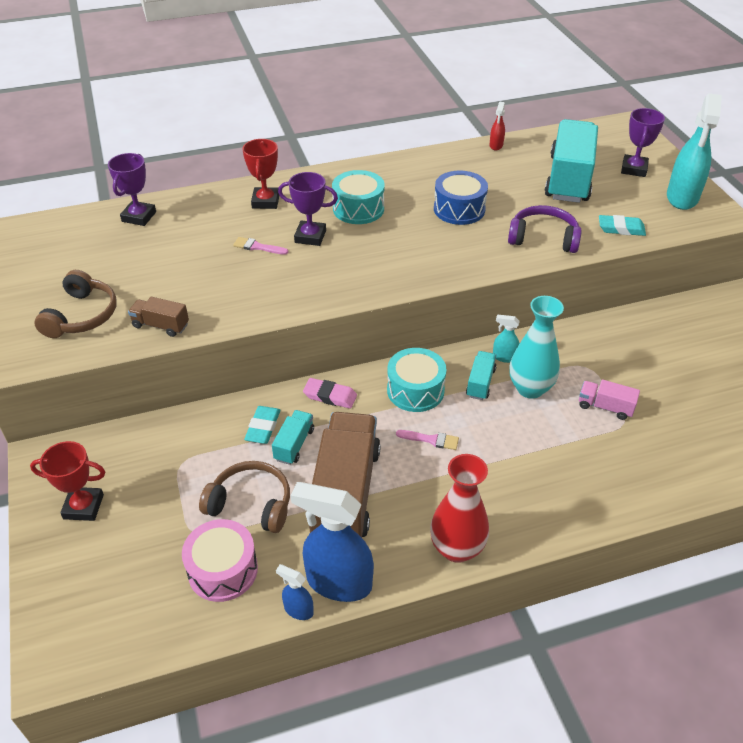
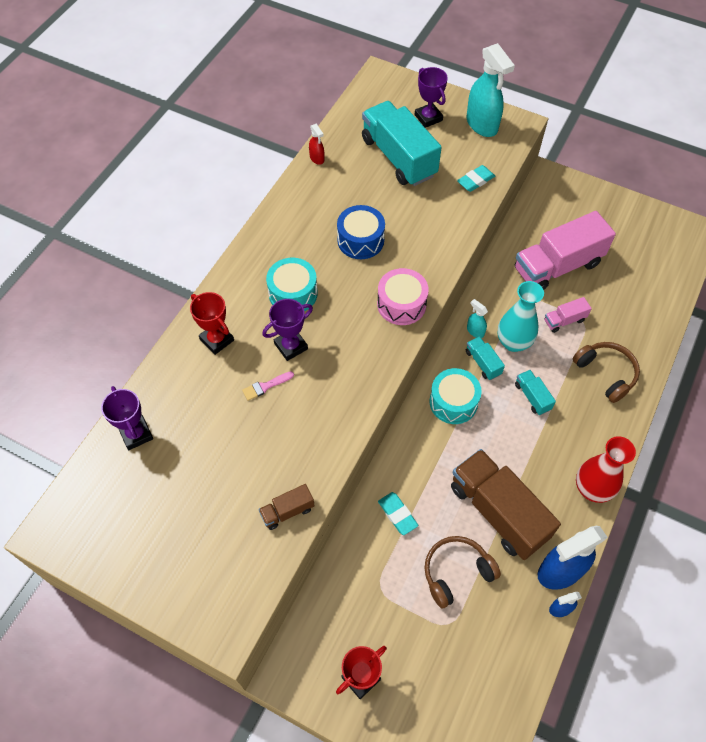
camera: 45 degrees left, 15 degrees up
(81, 315) = (219, 556): brown headphones -> brown headphones (606, 373)
(223, 570) = (493, 629): pink drum -> pink drum (401, 304)
(294, 444) = (430, 508): turquoise truck -> turquoise truck (532, 397)
(330, 396) = (409, 453): pink eraser -> none
(431, 440) = (501, 430): pink brush -> none
(504, 357) = (475, 331): turquoise spray bottle -> turquoise spray bottle turned 75 degrees clockwise
(543, 238) = (440, 226): purple headphones -> none
(653, 364) = (557, 266): none -> pink truck

